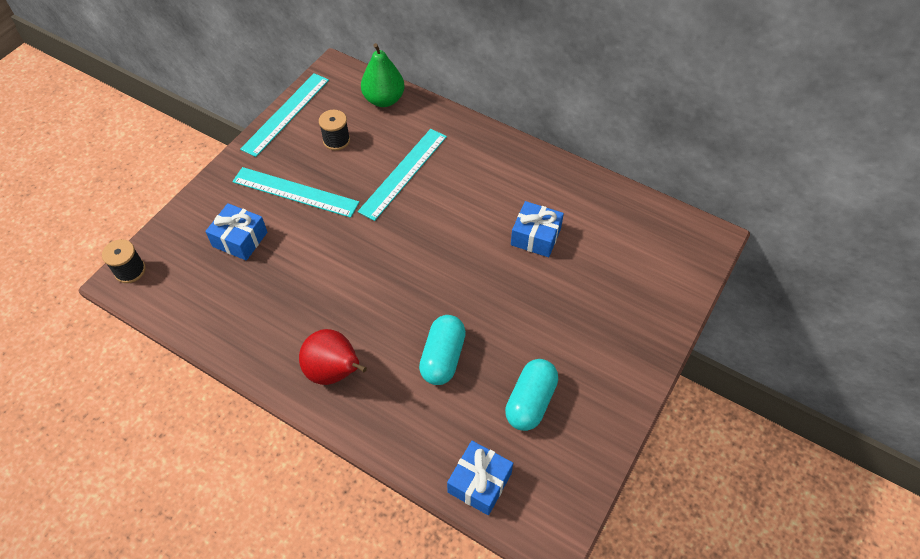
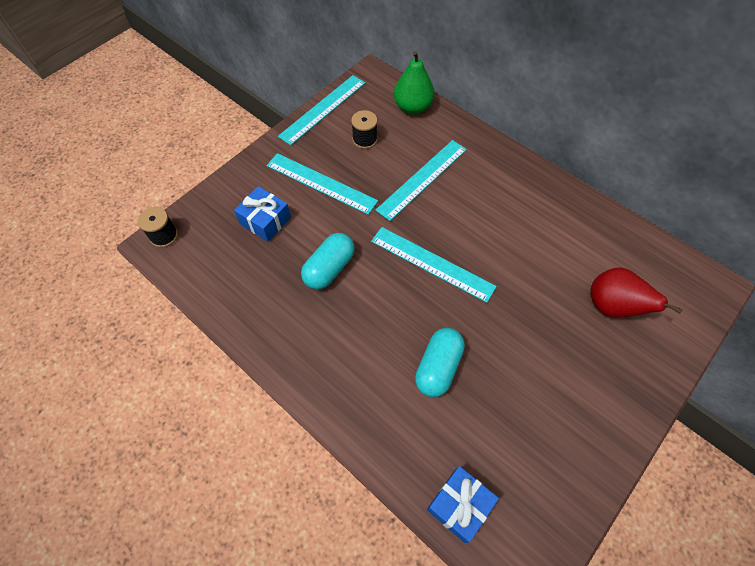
camera: 10 degrees right, 5 degrees up
(334, 372) = (333, 364): red pear -> red pear (612, 306)
(424, 257) = (432, 263): none -> turquoise ruler
(530, 401) = (519, 428): turquoise capsule -> turquoise capsule (329, 268)
(535, 237) = (541, 259): blue gift -> none

